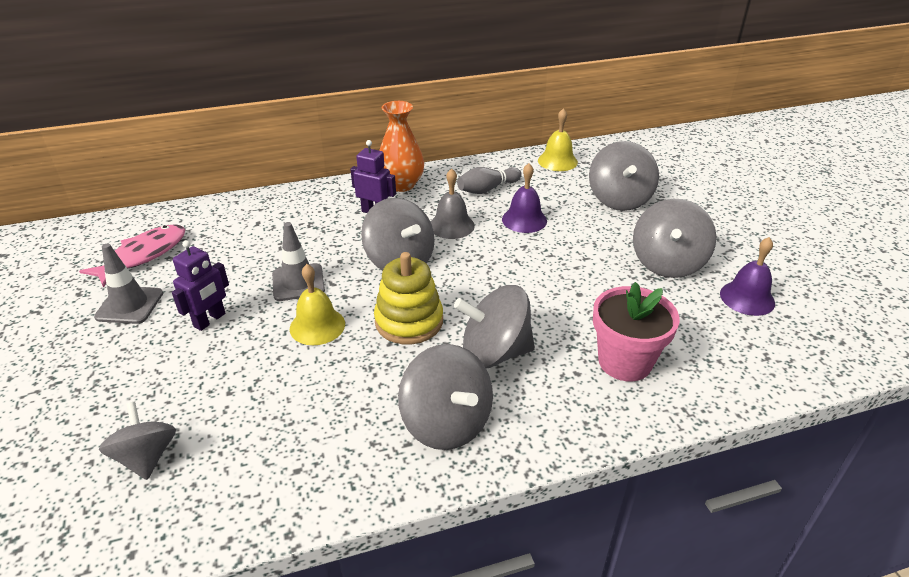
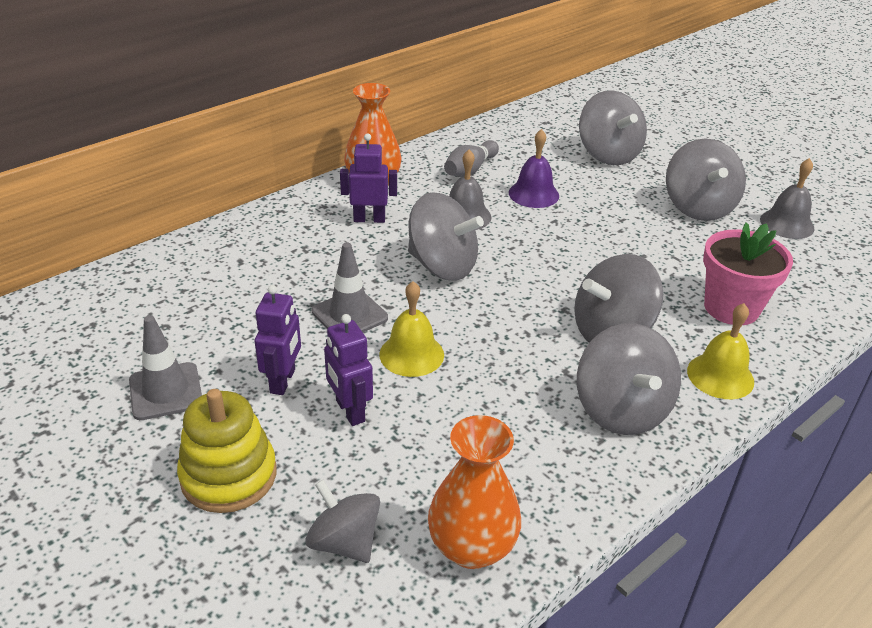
camera: 25 degrees left, 0 degrees up
(143, 255) = (128, 331): pink fish -> none
(230, 496) = (471, 547): none -> orange vase
(235, 357) = (349, 411): none -> purple robot
(409, 321) = (504, 324): yellow stacking toy -> yellow stacking toy (229, 475)
(446, 423) = (621, 410): grey spinning top -> grey spinning top turned 45 degrees clockwise
(557, 161) = (518, 126): yellow bell -> yellow bell (720, 376)
(747, 298) = (787, 224): purple bell -> grey bell

